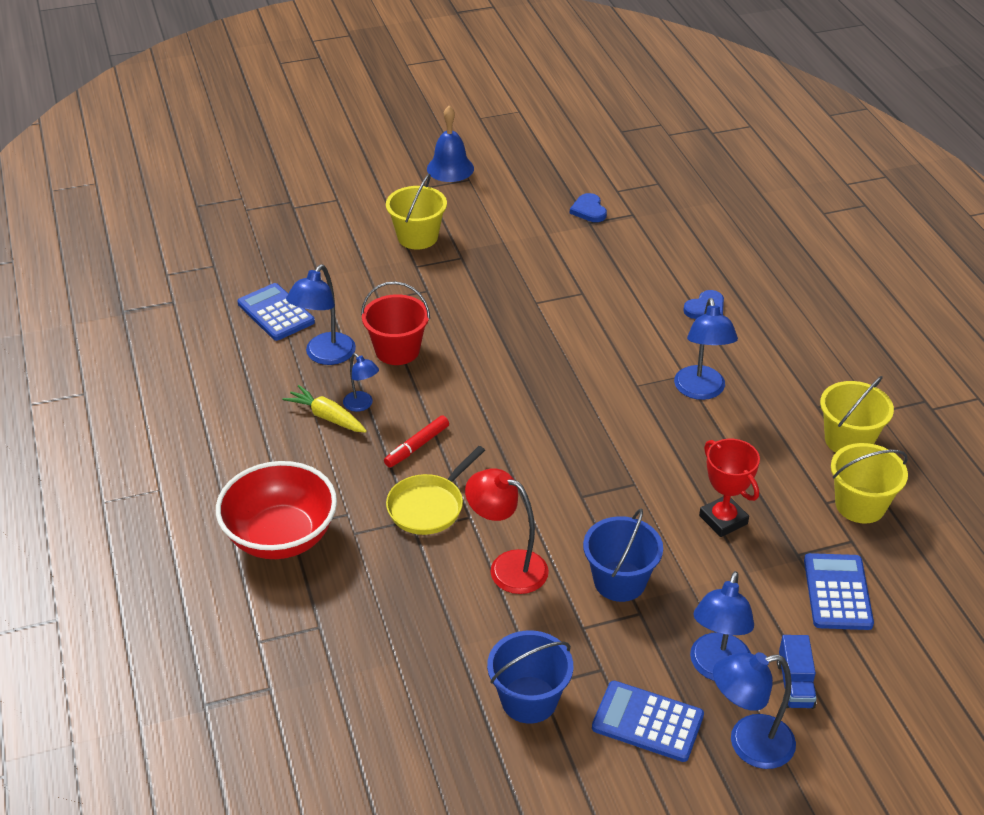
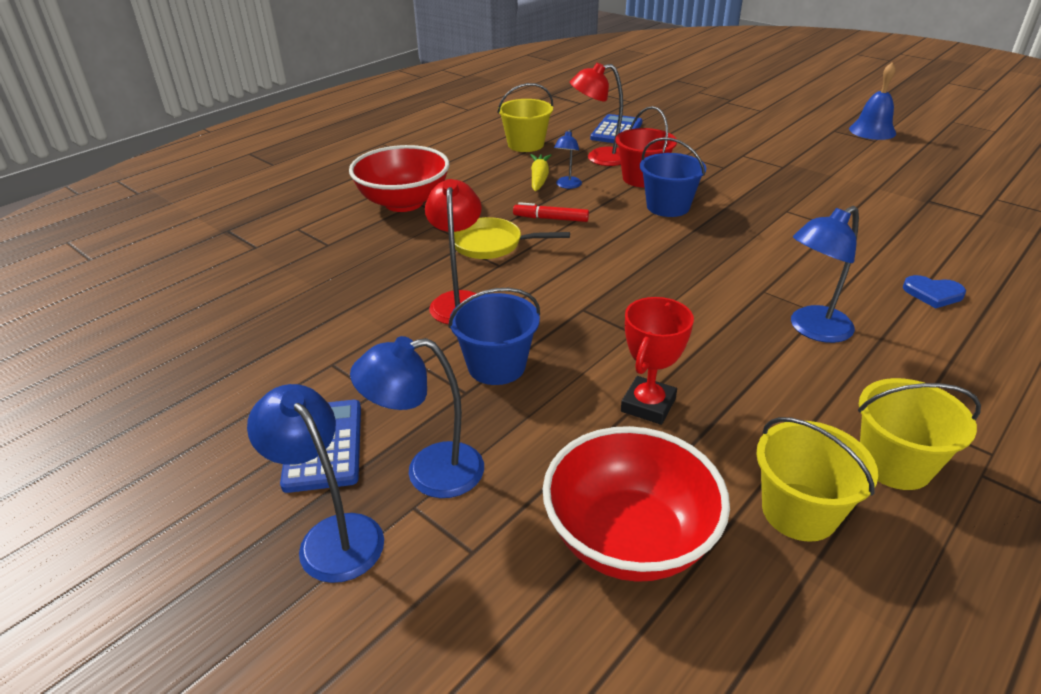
camera: 60 degrees right, 5 degrees down
(325, 356) = (599, 158): blue lamp -> red lamp
(417, 237) = (774, 145): yellow bucket -> yellow bucket (525, 144)
(529, 700) = (310, 363): blue bucket -> blue bucket (668, 207)
(589, 210) = (943, 195): blue heart -> none
(795, 684) = (448, 547): blue truck -> none
(837, 592) = (629, 539): blue calculator -> red bowl

